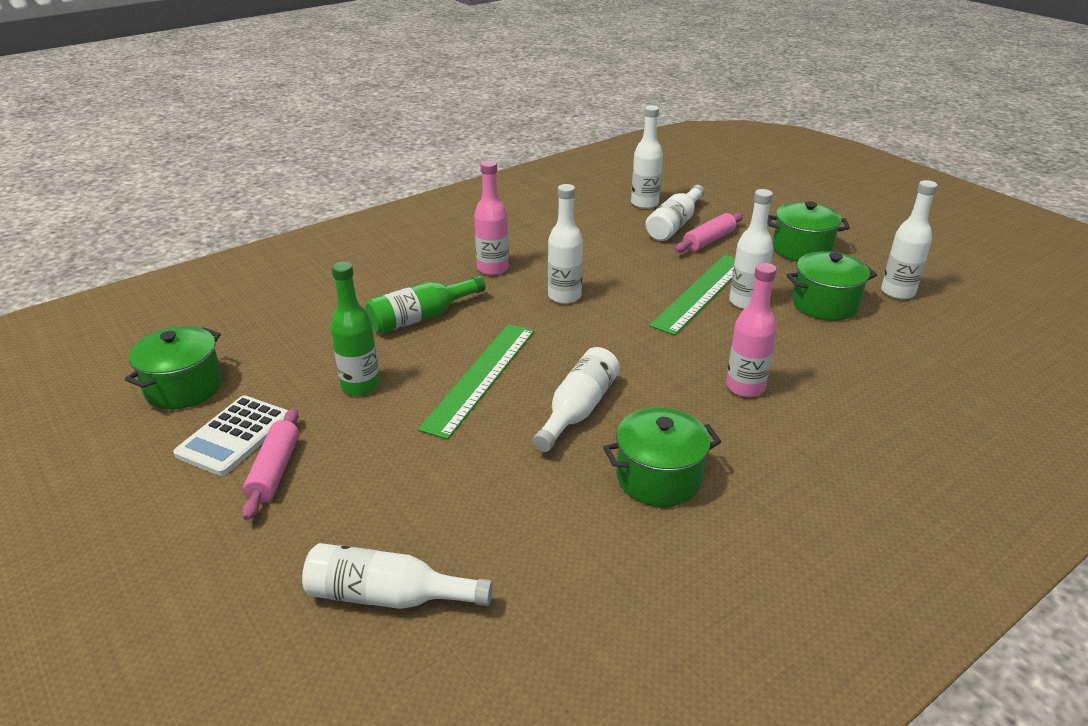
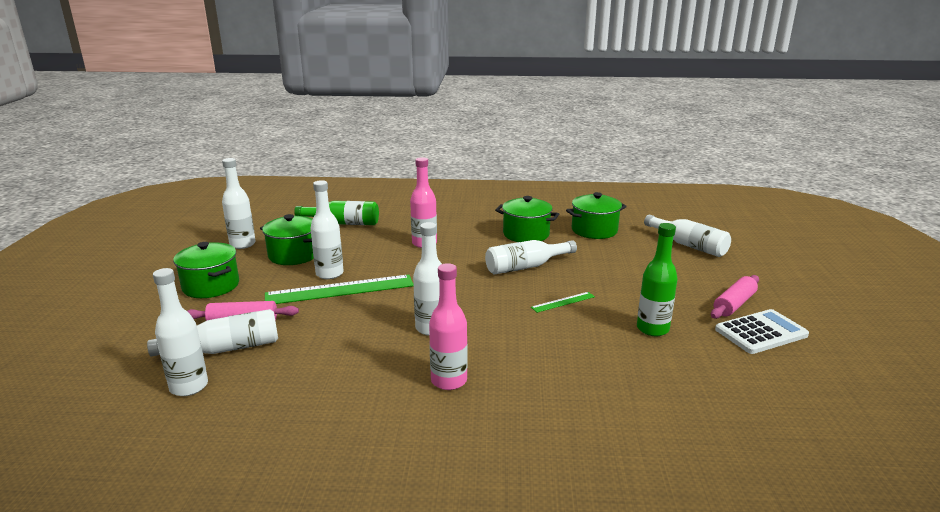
camera: 140 degrees left, 10 degrees down
(184, 387) = (807, 384): green pot -> green pot (594, 230)
(421, 317) = (563, 361): green bottle -> green bottle (343, 223)
(480, 377) = (563, 302): green ruler -> green ruler, size x0.46

